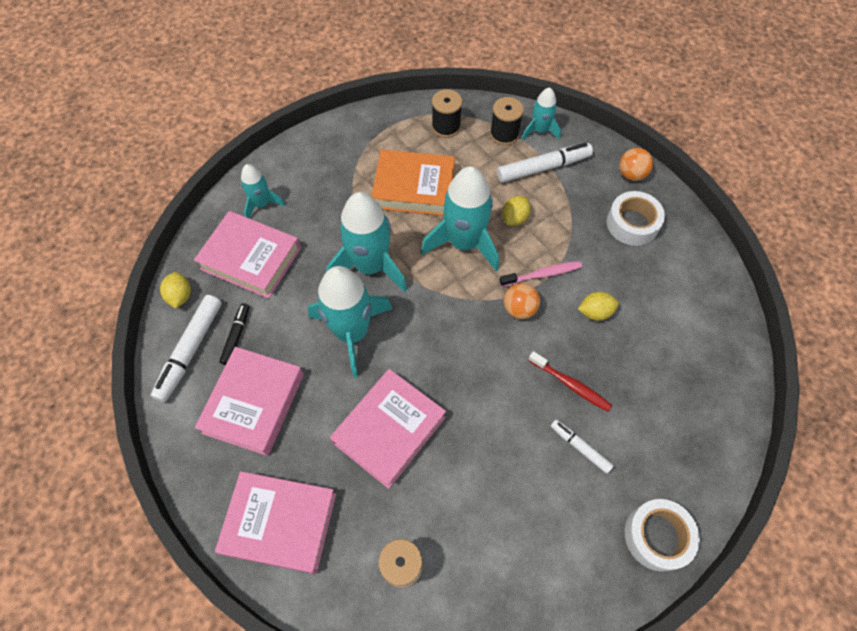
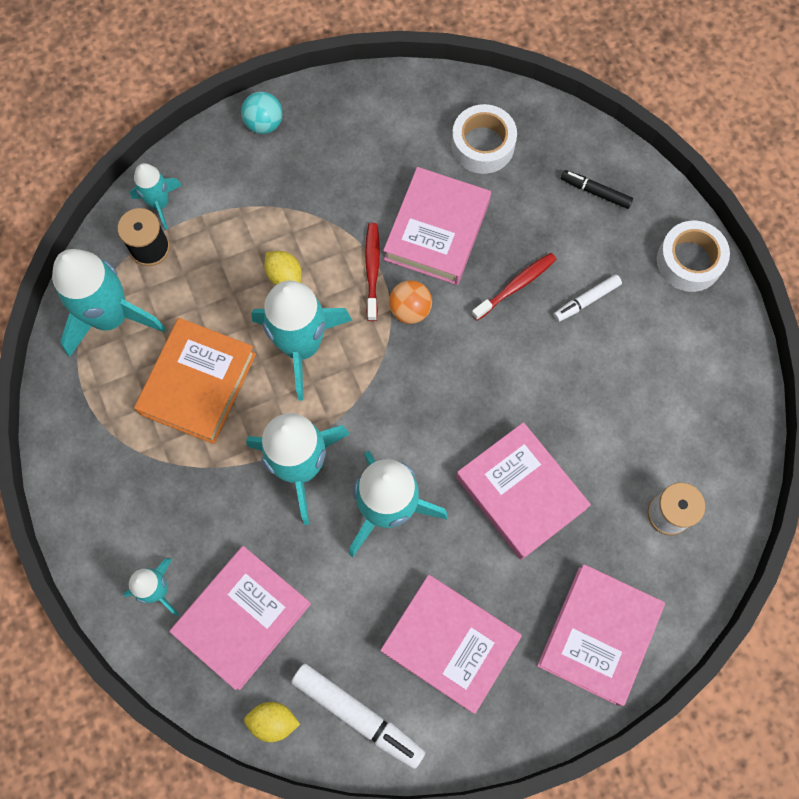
camera: 75 degrees left, 10 degrees up
(236, 336) = (353, 653): black marker -> black marker (595, 192)
(446, 127) = (111, 317): black spool -> turquoise rocket
(542, 274) = (372, 270): pink toothbrush -> red toothbrush
(543, 168) = (220, 219): white marker -> none
(595, 312) = (437, 230): yellow lemon -> pink book
(631, 174) = (264, 123): orange ball -> turquoise ball
(632, 223) = (334, 149): white tape -> white tape (482, 145)

